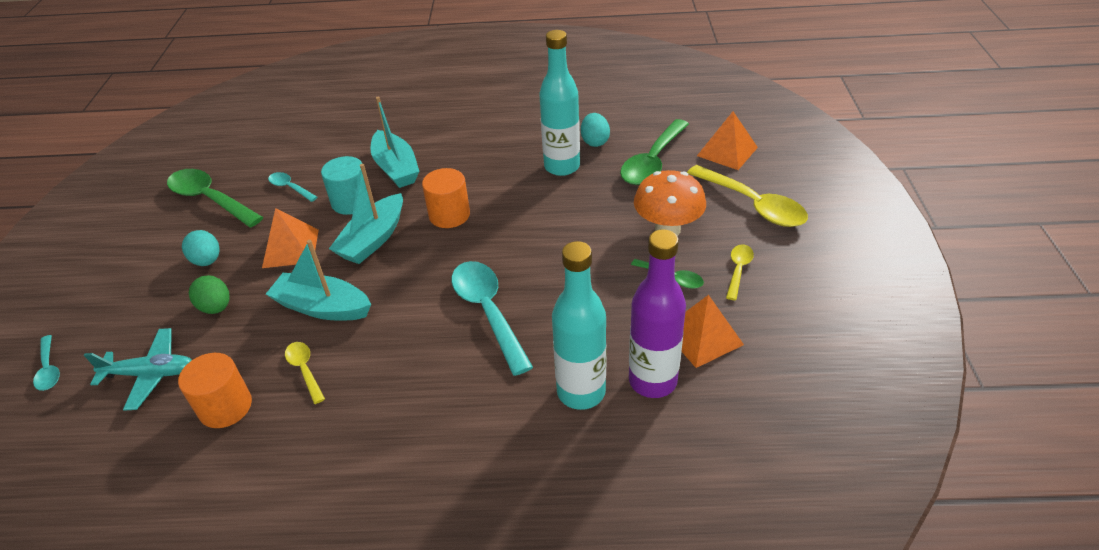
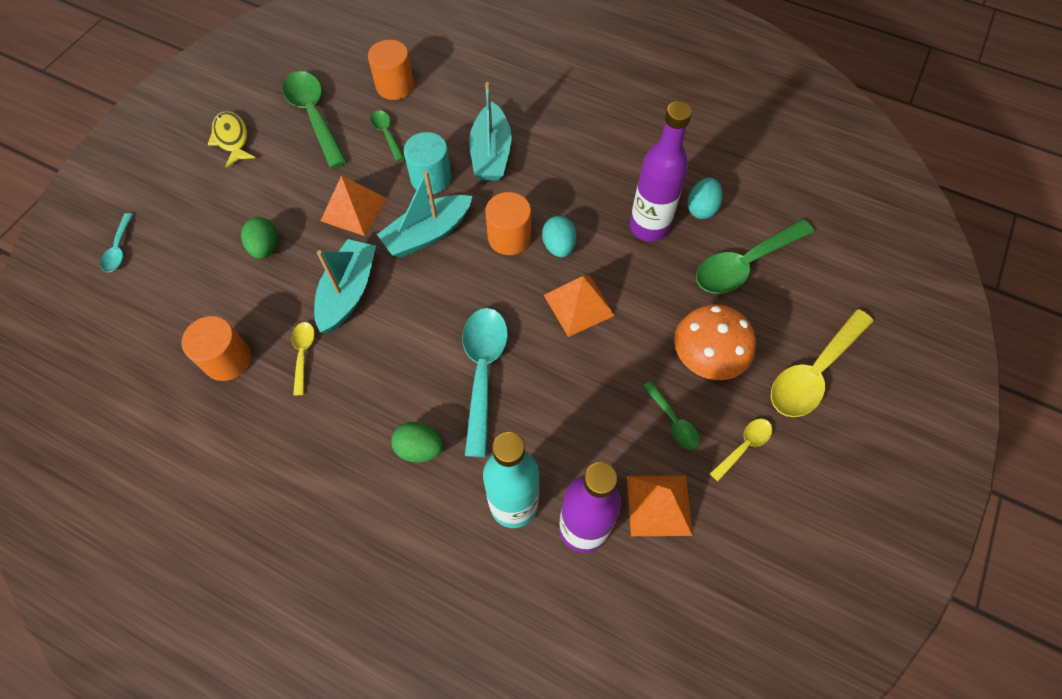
camera: 25 degrees right, 20 degrees up
(133, 243) = (232, 139): none -> yellow fish
(150, 374) = (188, 294): turquoise plane -> none
(207, 261) = (281, 190): turquoise egg -> turquoise egg (559, 246)
(278, 155) = (395, 86): none -> orange cylinder
(290, 187) = (386, 134): turquoise spoon -> green spoon
(322, 307) = (348, 292): turquoise boat -> turquoise boat turned 60 degrees clockwise
(466, 390) = (419, 448): none -> green egg
(562, 167) = (649, 227): turquoise bottle -> purple bottle
(727, 151) = (832, 288): orange pyramid -> orange pyramid (579, 305)
(753, 205) = (813, 372): yellow spoon -> yellow spoon turned 60 degrees clockwise

